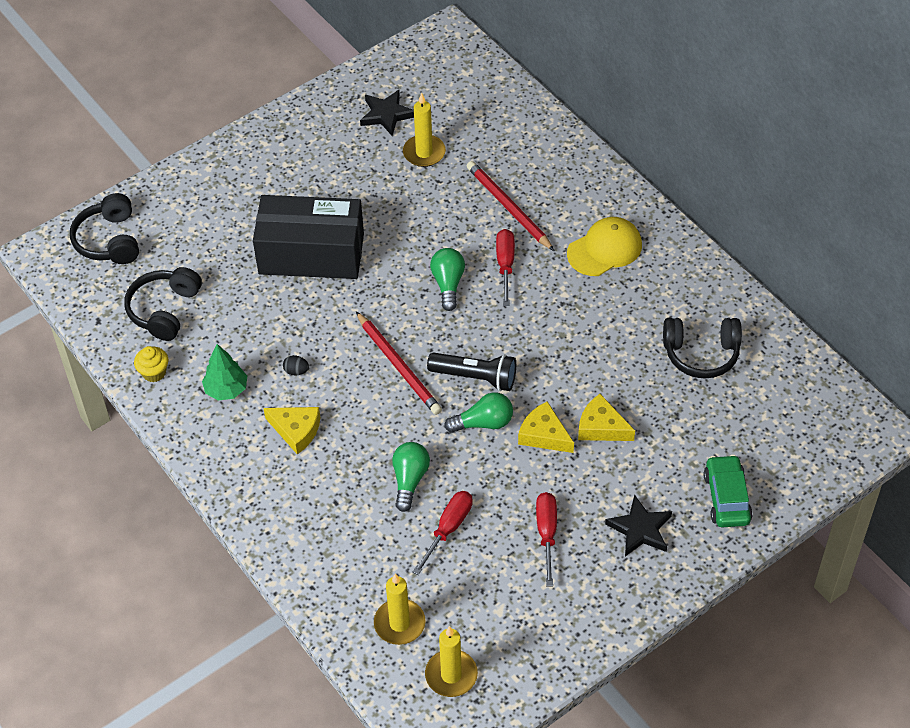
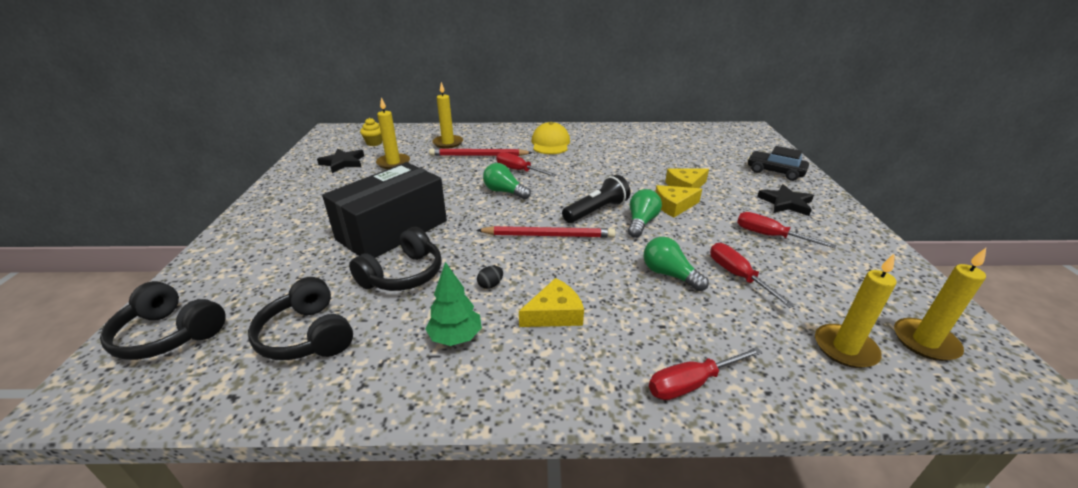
camera: 55 degrees left, 20 degrees down
(154, 372) = (364, 383): yellow cupcake -> yellow cupcake (374, 143)
(287, 542) = (692, 383): none -> red screwdriver
(513, 158) = (448, 143): none -> yellow candle
(701, 354) = (657, 146): black headphones -> black headphones (403, 275)
(726, 498) = (774, 172): green car -> black car

